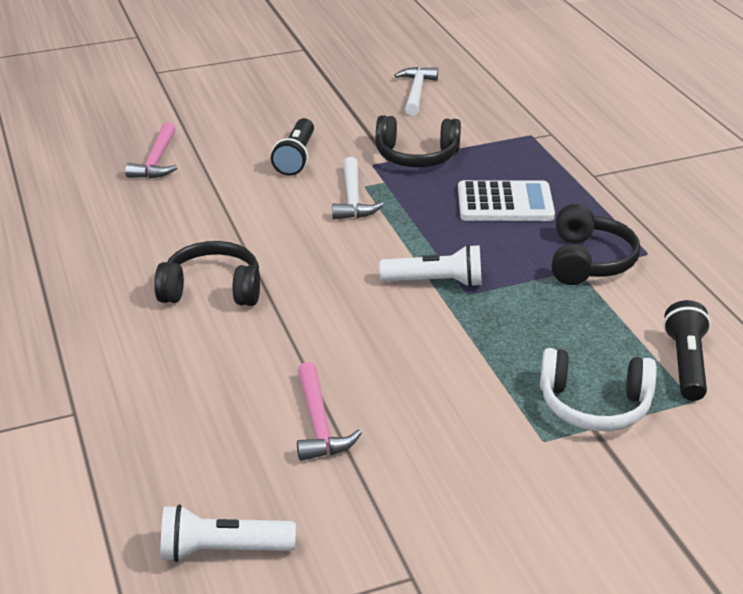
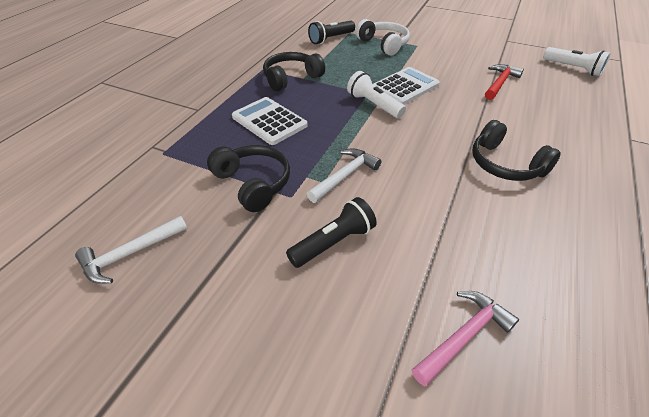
camera: 135 degrees left, 10 degrees up
(319, 424) = (500, 83): pink hammer -> red hammer
(438, 332) = (405, 87): none -> white calculator

